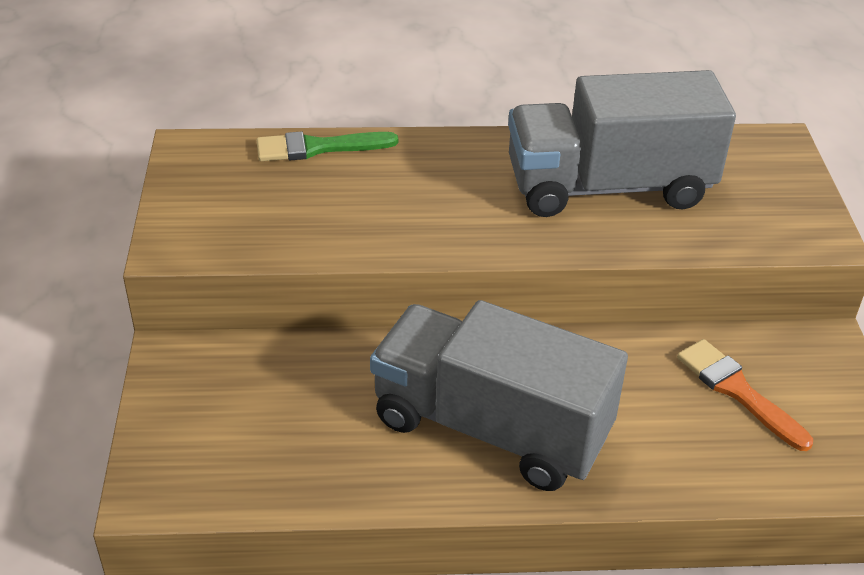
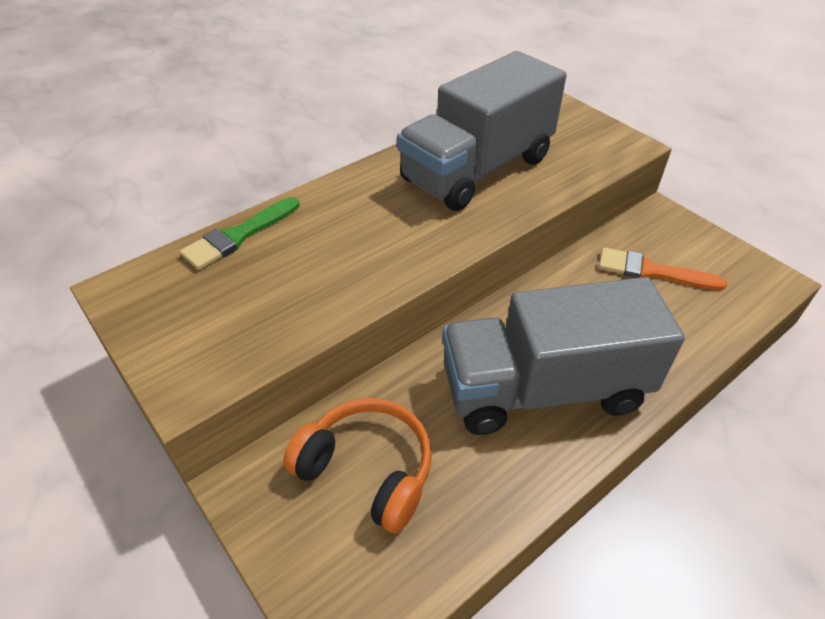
camera: 35 degrees left, 5 degrees up
(272, 399) = (367, 469): none -> orange headphones

